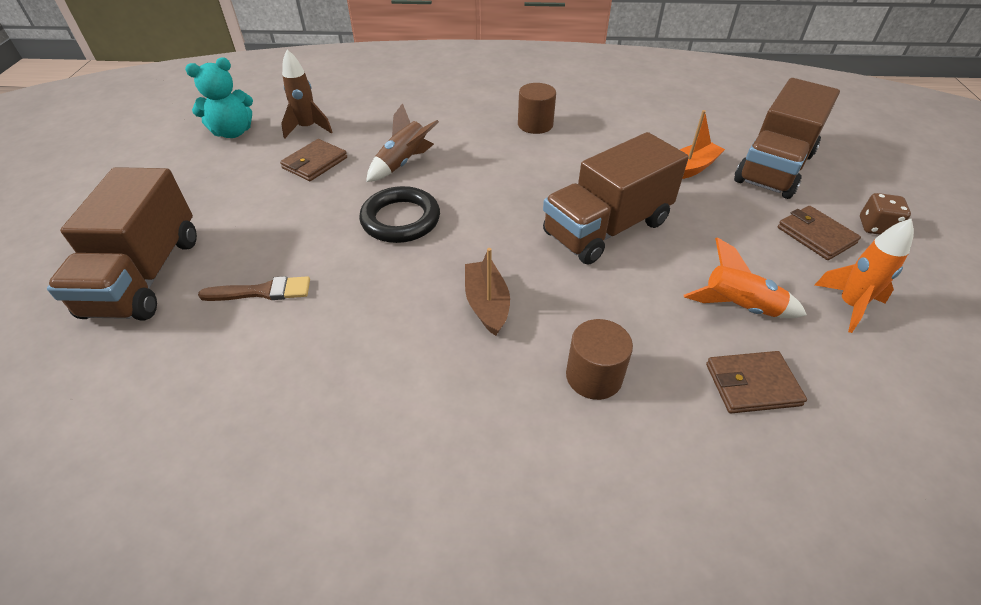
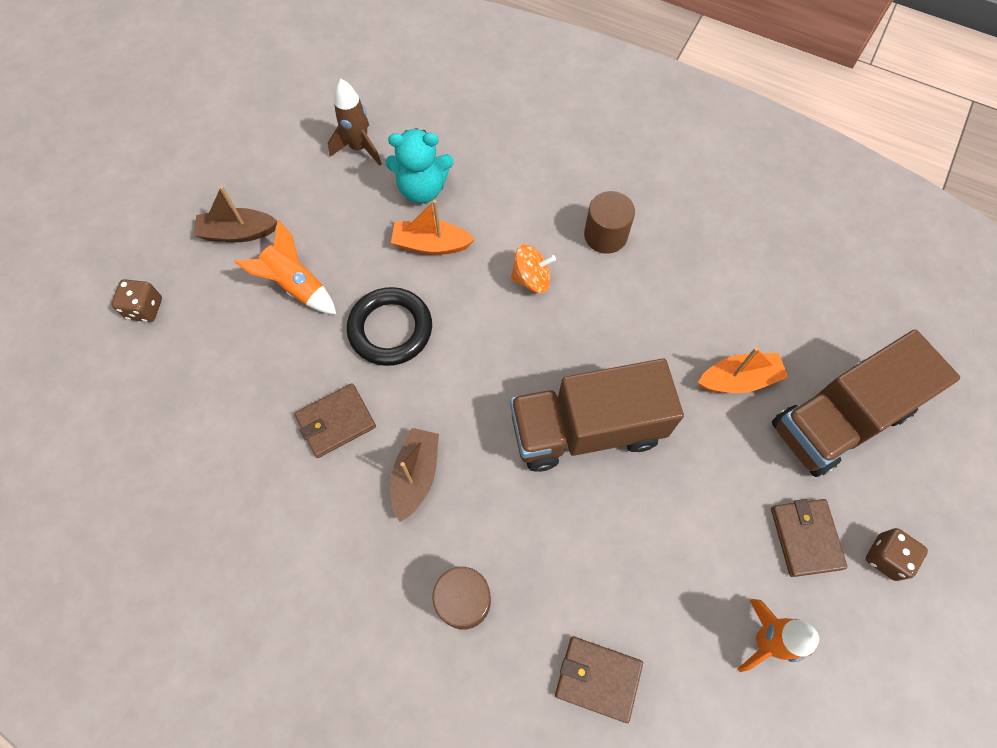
camera: 25 degrees right, 20 degrees up
(145, 275) = (145, 309): brown truck -> brown dice
(222, 201) = (238, 233): none -> brown boat
(233, 132) = (283, 126): turquoise teddy bear -> turquoise teddy bear (422, 189)
(262, 291) = (232, 372): brown brush -> none
(315, 163) = (344, 209): brown wallet -> brown wallet (336, 422)
(403, 163) = (431, 244): brown rocket -> orange boat
(497, 160) = (531, 279): none -> orange spinning top
(739, 307) = (650, 590): orange rocket -> orange rocket (296, 286)

